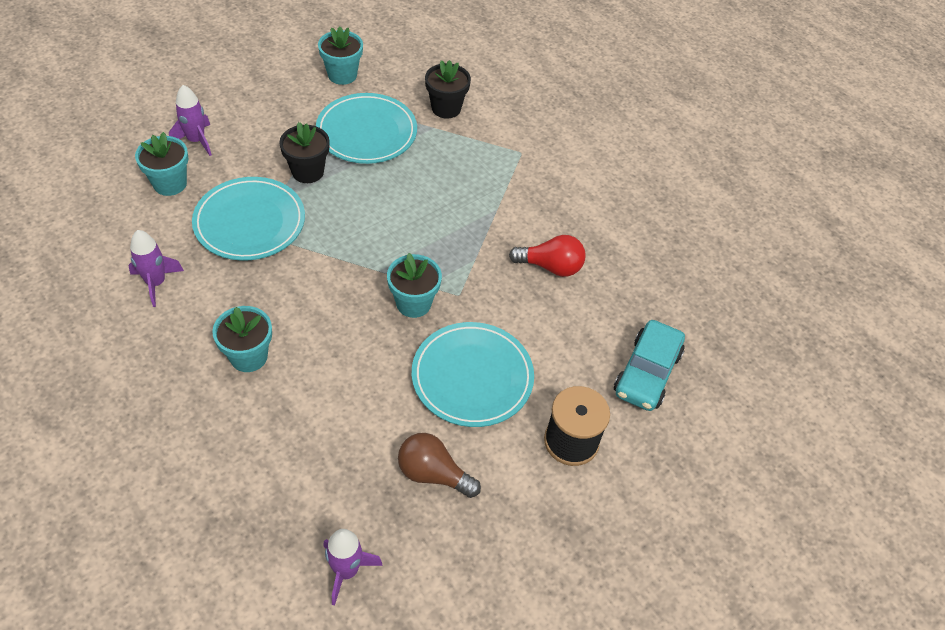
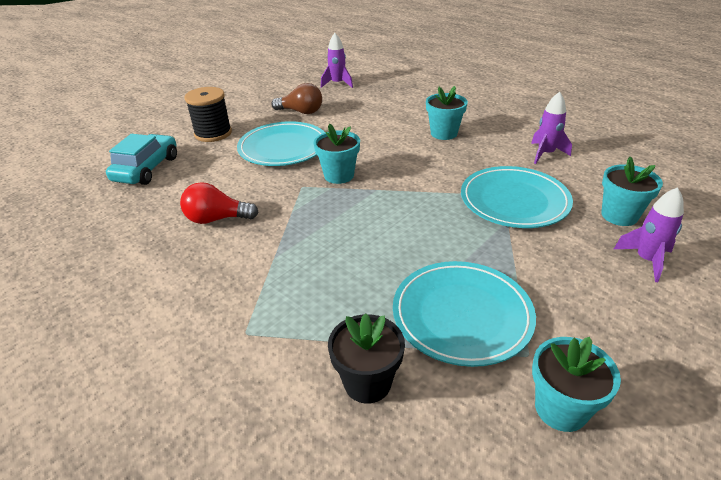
camera: 175 degrees right, 15 degrees down
(308, 171) = (497, 253): black flower pot -> none

